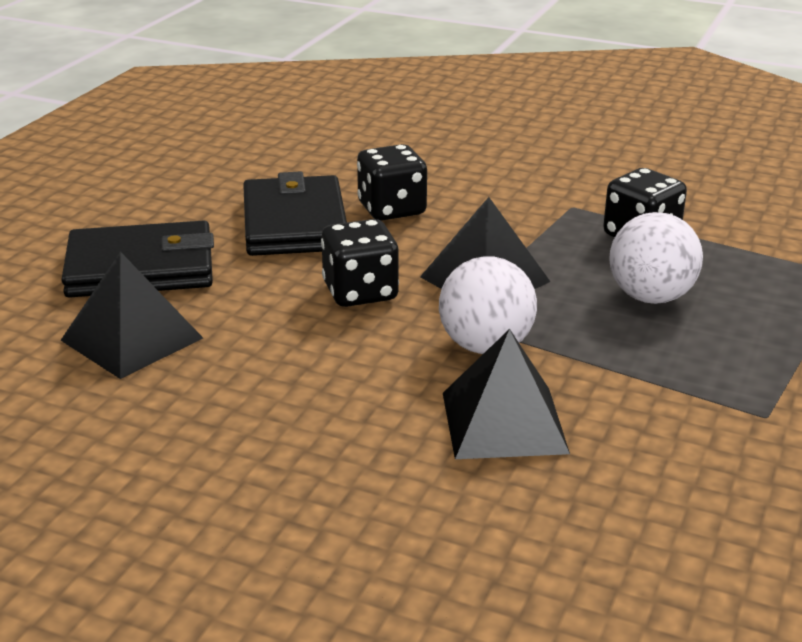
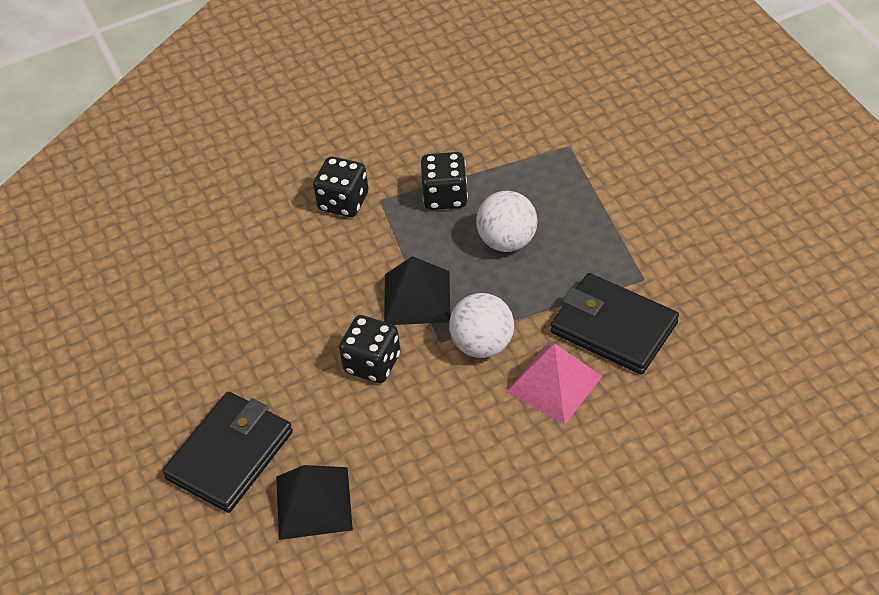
camera: 45 degrees left, 20 degrees up
(294, 223) = (256, 344): black wallet -> black wallet (613, 328)
(391, 209) = (291, 285): black dice -> black dice (343, 202)
(503, 422) = (554, 384): black pyramid -> pink pyramid

